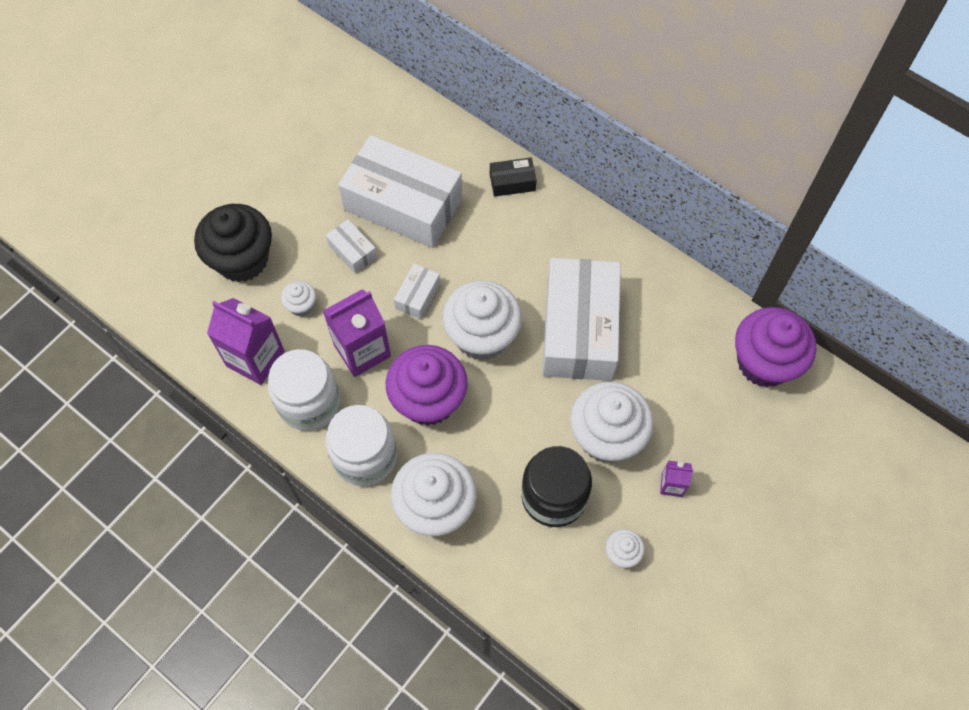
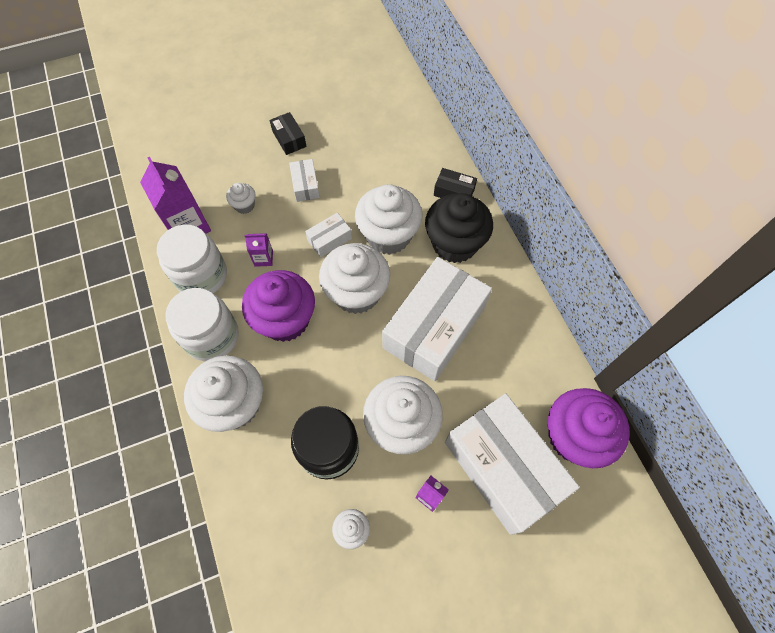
camera: 30 degrees right, 0 degrees up
(242, 259) = (228, 155): black cupcake -> black cupcake (454, 244)
(298, 208) = (289, 139): none -> black box
(362, 350) = (263, 258): purple carton -> purple carton, size x0.50
(403, 204) = (363, 170): white box -> white box (503, 467)
(475, 261) = (388, 235): none -> white cupcake

